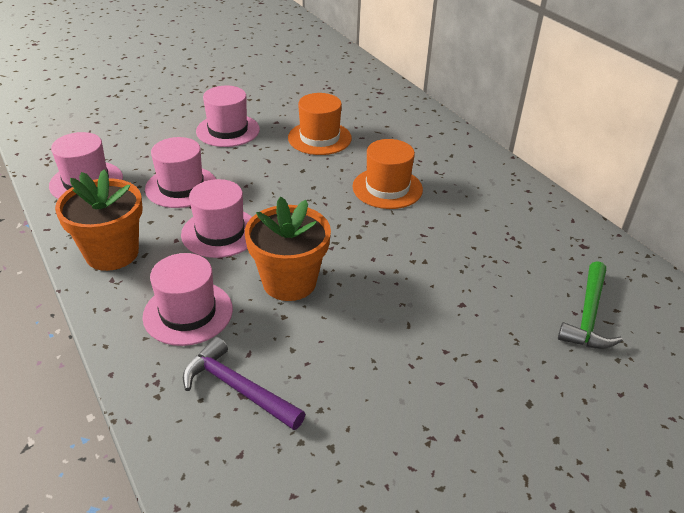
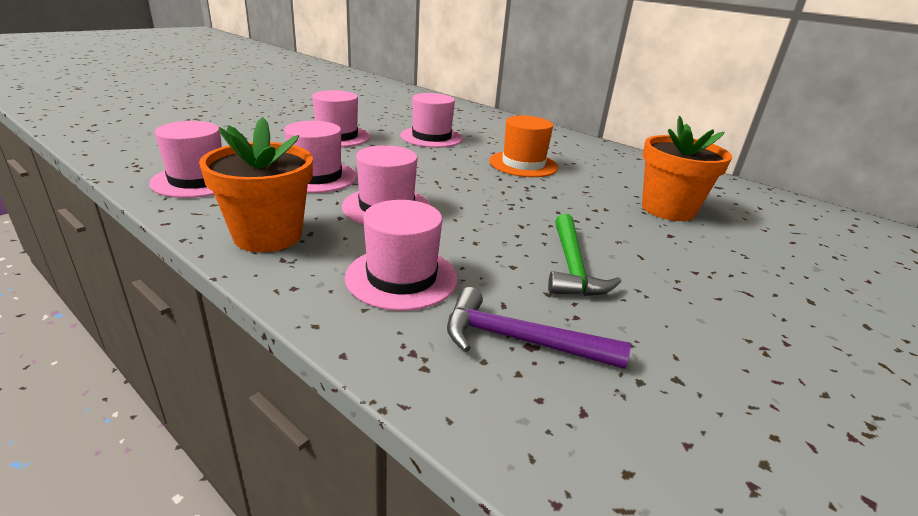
camera: 20 degrees left, 10 degrees down
(289, 282) = (493, 237): orange flower pot -> orange flower pot (668, 209)
(319, 138) = (431, 137): orange hat -> pink hat
(588, 316) = (777, 230): green hammer -> green hammer (572, 266)

